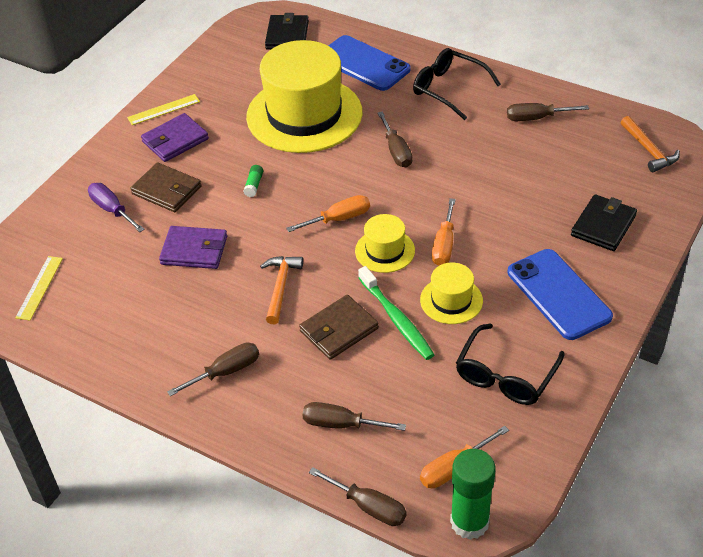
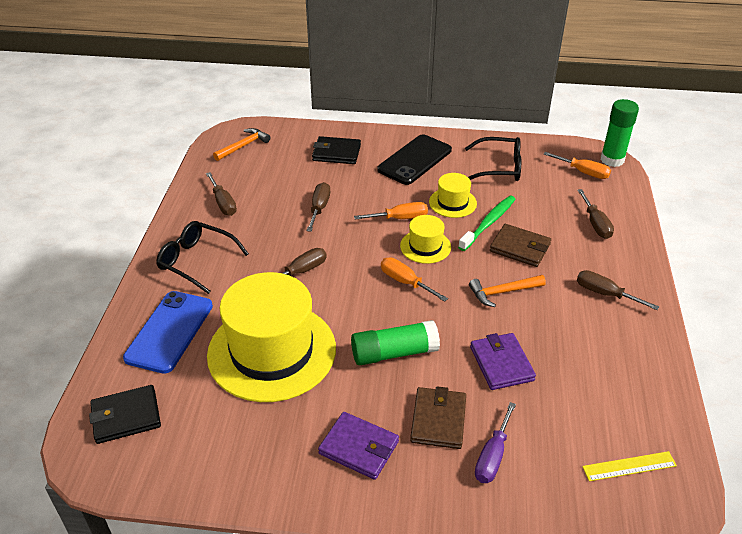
camera: 115 degrees left, 5 degrees down
(163, 109) = (309, 485): yellow ruler -> none
(254, 185) = (394, 353): green glue stick -> green glue stick, size x2.32
(368, 507) = (640, 197): brown screwdriver -> brown screwdriver (319, 208)
(448, 89) = (197, 261): black glasses -> black glasses turned 105 degrees clockwise
(558, 294) = (415, 160): blue phone -> black phone

